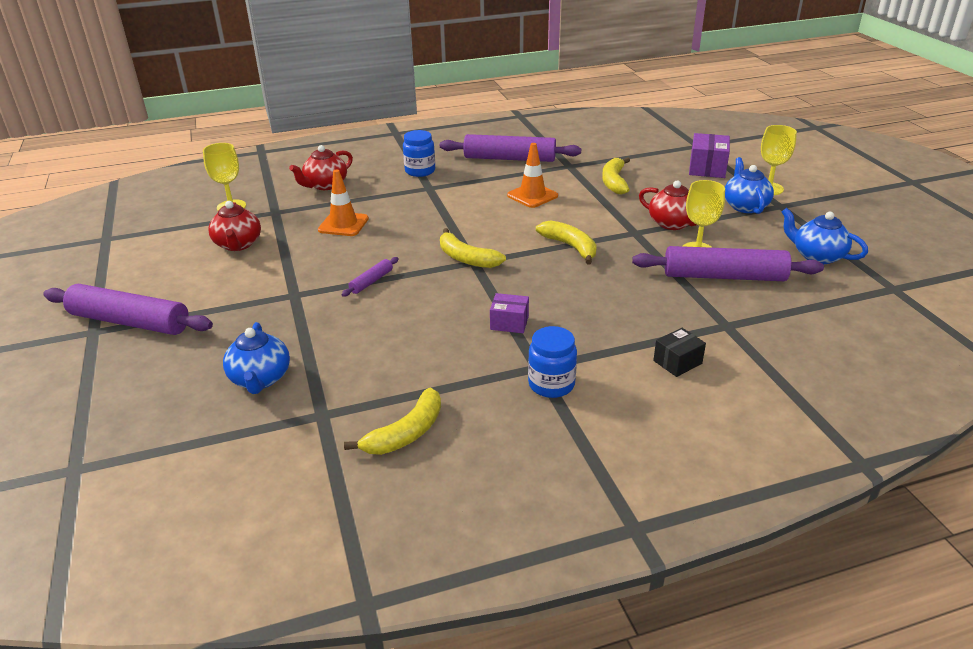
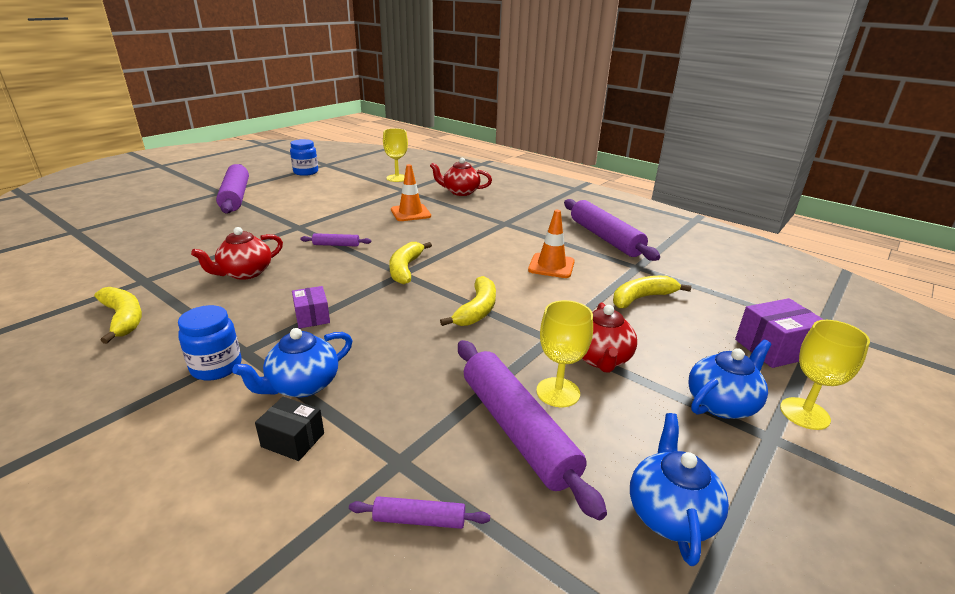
camera: 55 degrees right, 5 degrees down
(238, 244) = (350, 194): red teapot -> red teapot (245, 273)
(260, 379) = (184, 248): blue teapot -> blue teapot (302, 385)
(406, 433) = (123, 319): yellow banana -> yellow banana turned 135 degrees counterclockwise
(420, 171) = (527, 213): blue jar -> blue jar (306, 172)
(780, 331) = (419, 519): none -> purple rolling pin

